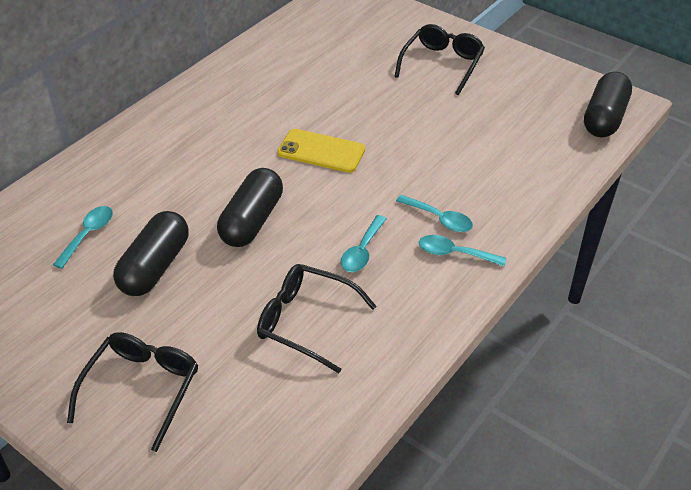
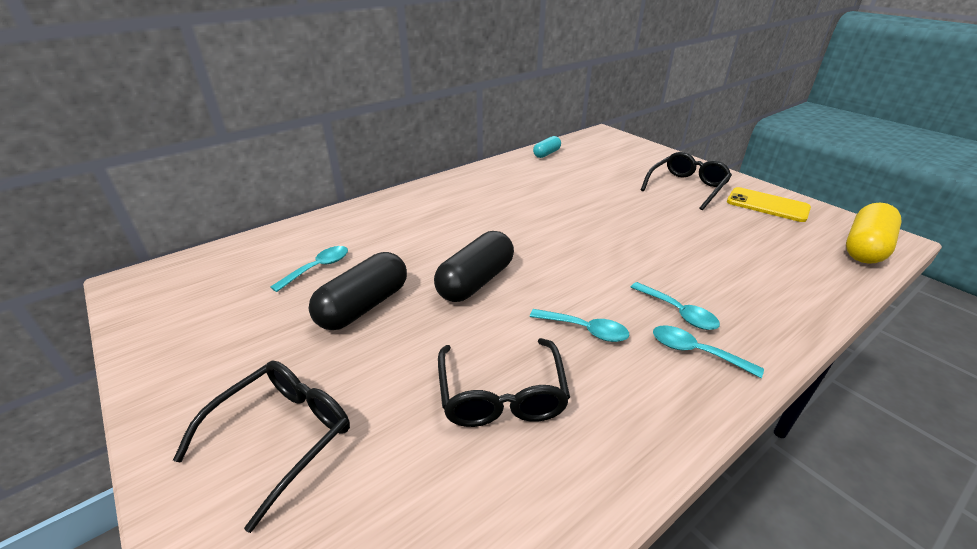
camera: 15 degrees right, 10 degrees down
(282, 34) = (546, 154): none -> turquoise capsule
(305, 321) = (502, 395): black glasses -> black glasses turned 135 degrees counterclockwise
(321, 151) = (560, 235): yellow phone -> yellow phone (767, 205)
(362, 251) = (585, 330): turquoise spoon -> turquoise spoon turned 105 degrees counterclockwise
(604, 118) = (865, 248): black capsule -> yellow capsule

